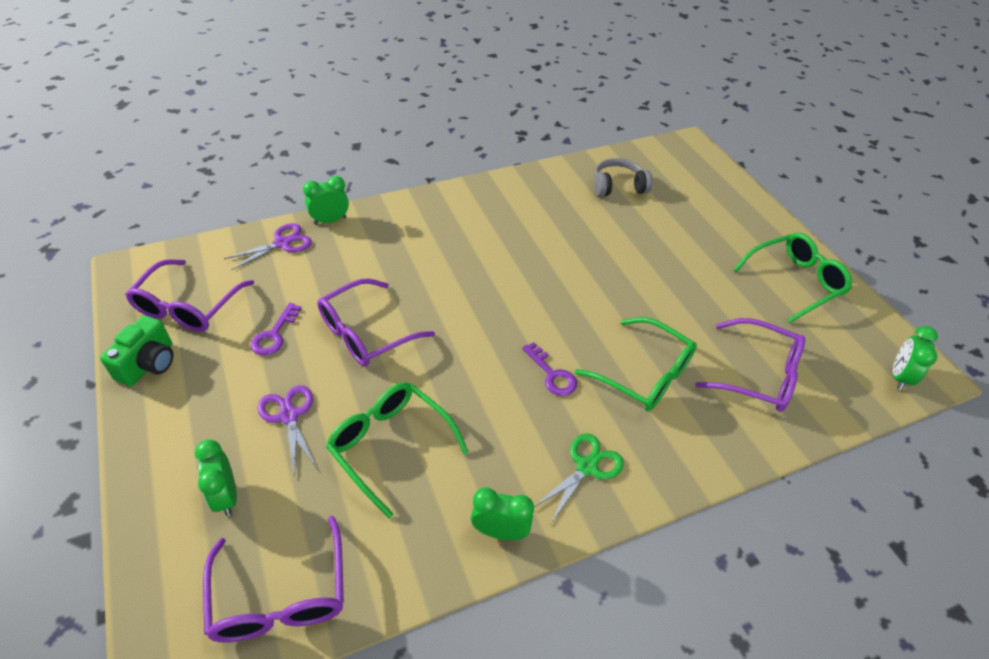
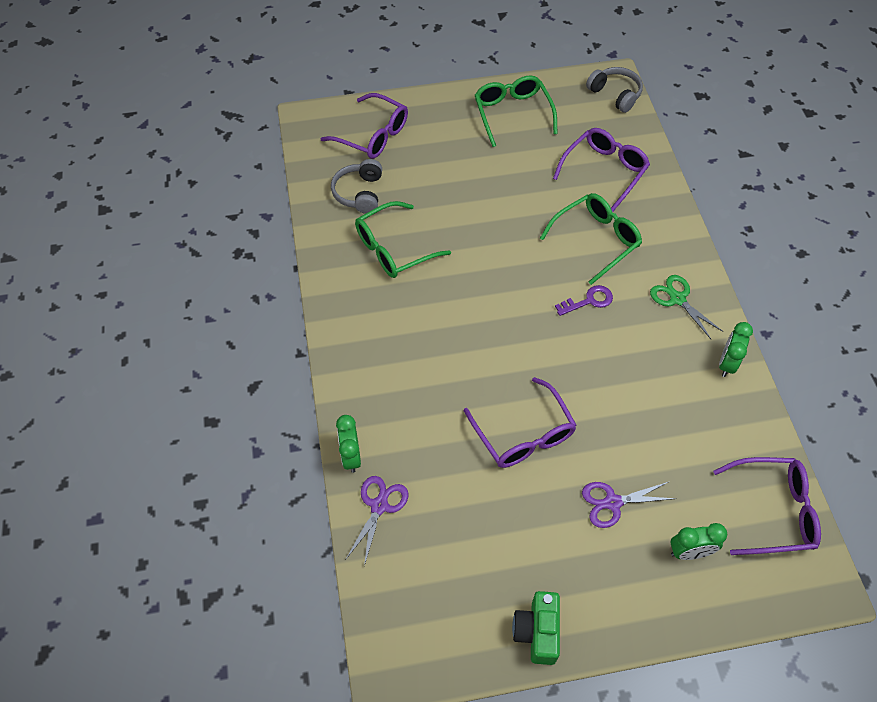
camera: 75 degrees left, 10 degrees up
(149, 364) = (537, 632): green camera -> green camera turned 120 degrees counterclockwise
(188, 306) = (461, 600): purple glasses -> purple glasses (373, 135)
(274, 335) = (514, 514): purple key -> none
(282, 243) = (379, 506): purple scissors -> purple scissors turned 45 degrees clockwise
(390, 445) = (649, 426): green glasses -> green glasses (394, 249)
(899, 377) = (615, 94): green clock -> grey headphones

